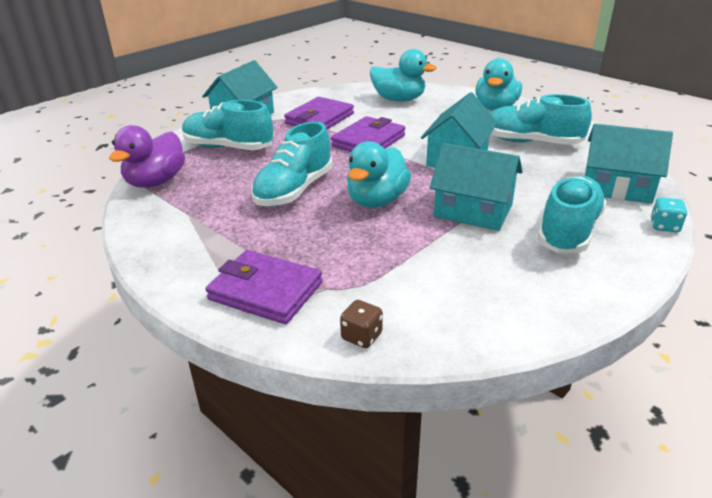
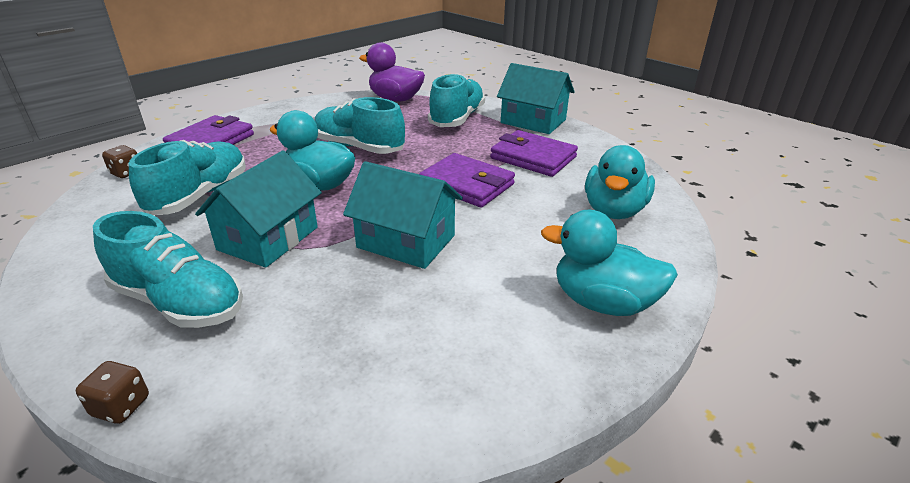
camera: 90 degrees right, 0 degrees up
(531, 142) = (450, 320): turquoise shoe -> turquoise shoe (200, 196)
(617, 187) = (261, 386): turquoise house -> none
(664, 226) = (121, 406): turquoise dice -> brown dice

